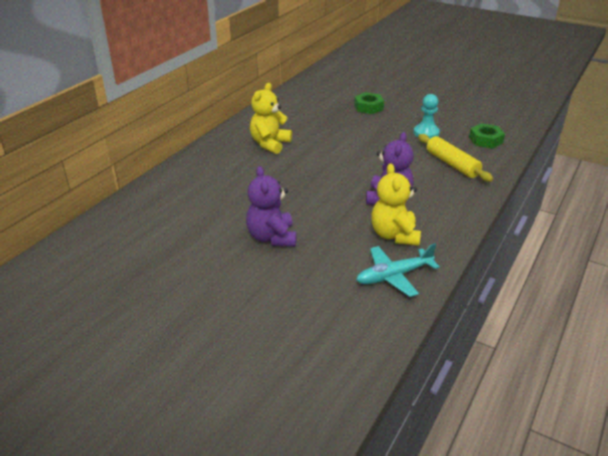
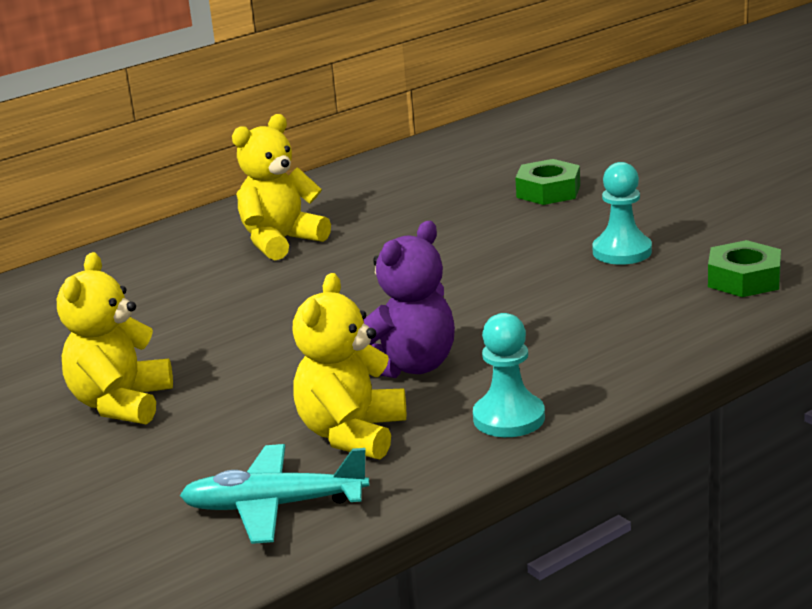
camera: 25 degrees right, 10 degrees down
(272, 237) = (121, 404): purple teddy bear -> yellow teddy bear
(452, 164) = (615, 318): yellow rolling pin -> none
(453, 217) = (509, 418): none -> turquoise pawn

